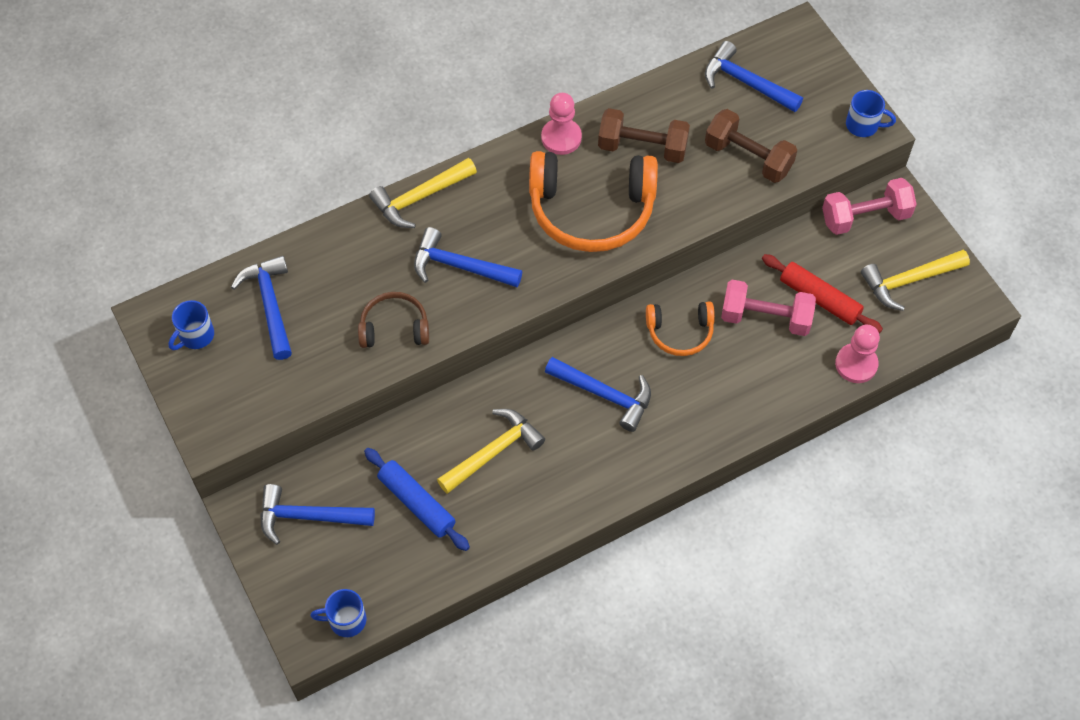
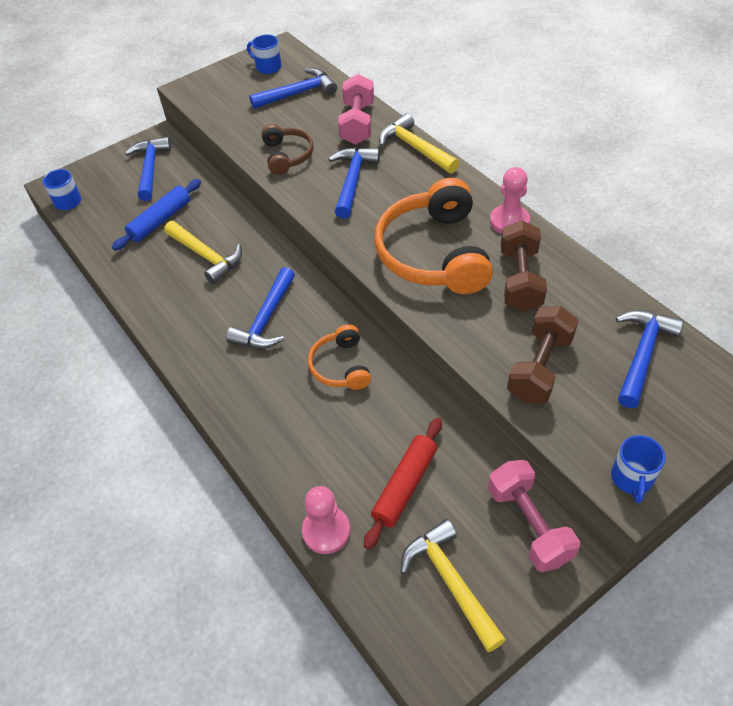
camera: 85 degrees right, 10 degrees down
(765, 317) = (370, 436): pink dumbbell -> pink dumbbell (357, 124)

